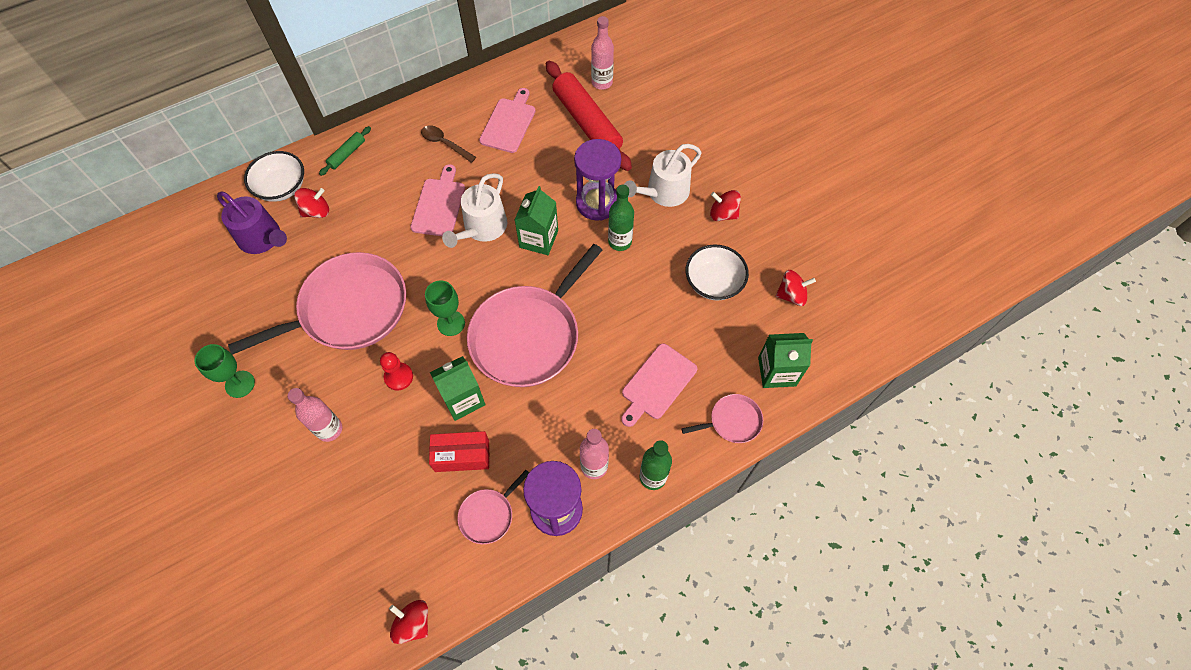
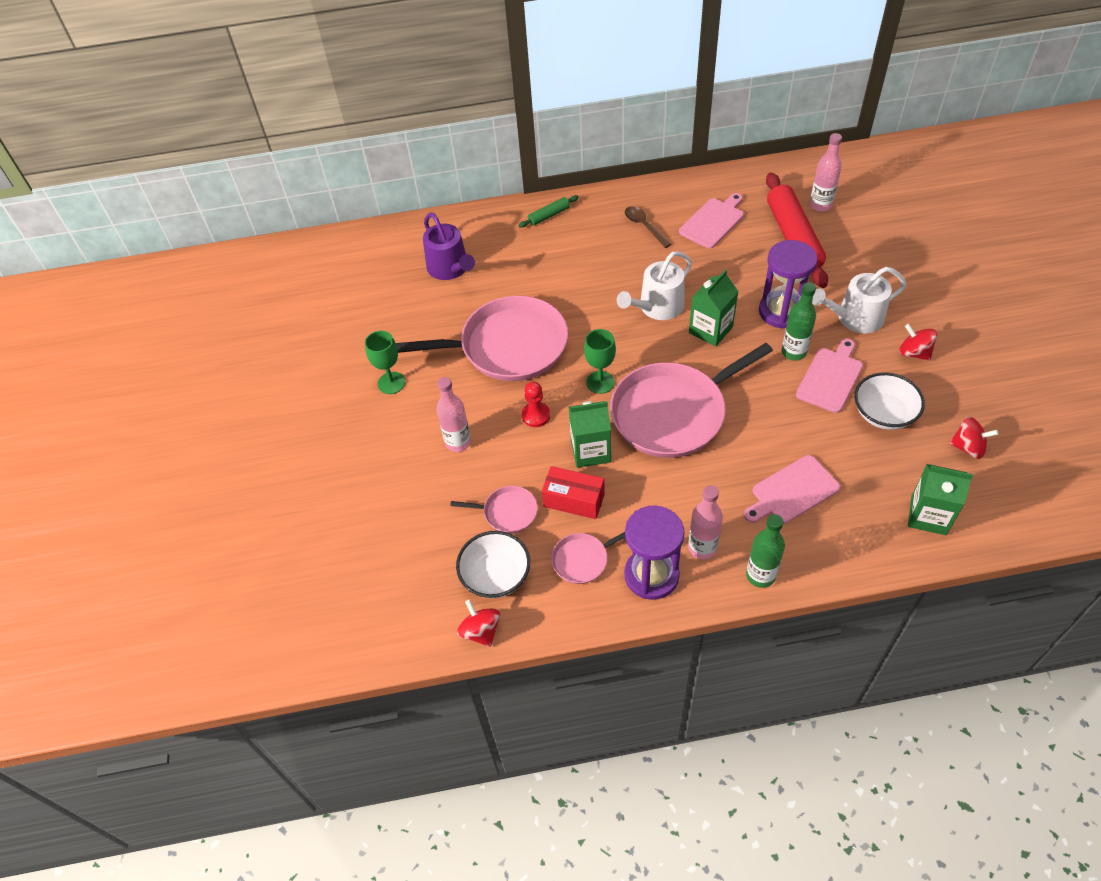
camera: 25 degrees right, 10 degrees down
(282, 187) = (481, 230): white bowl -> white bowl (495, 575)
(316, 211) = (505, 257): red spinning top -> none
(439, 205) = (622, 277): pink cutting board -> pink cutting board (830, 377)
(732, 421) = (863, 548): pink pan -> pink pan (507, 512)

